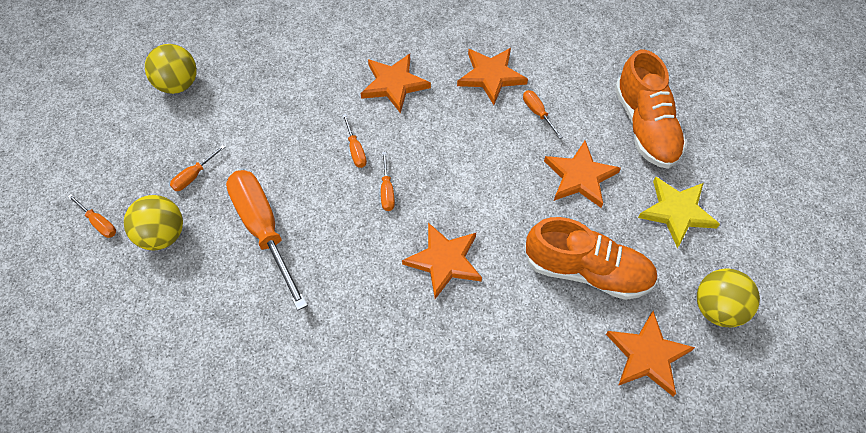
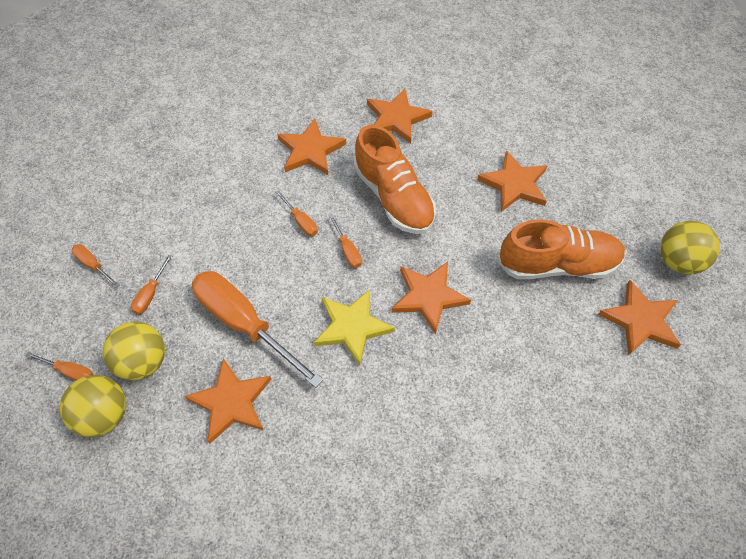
camera: 20 degrees left, 0 degrees up
(178, 84) = (95, 210): yellow ball -> yellow ball (104, 415)
(222, 298) = (231, 402): none -> orange star
(537, 113) = (452, 139): orange screwdriver -> orange screwdriver (93, 265)
(645, 126) = (550, 124): orange shoe -> orange shoe (393, 197)
(676, 212) = (608, 189): yellow star -> yellow star (352, 327)

